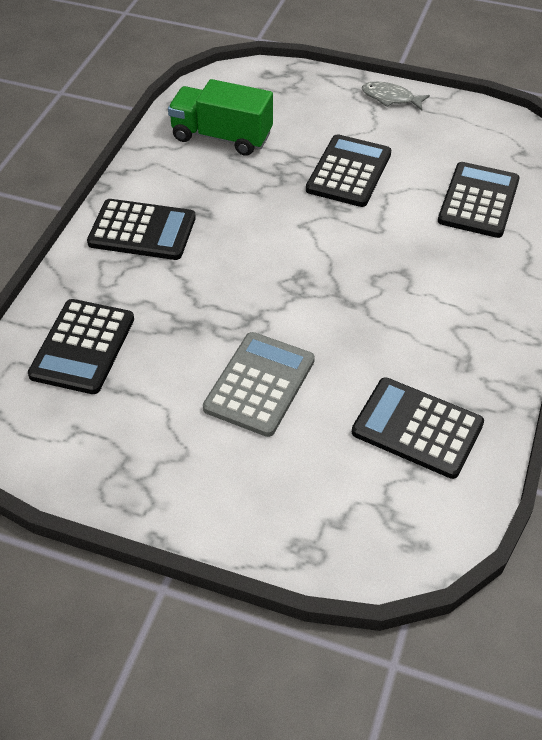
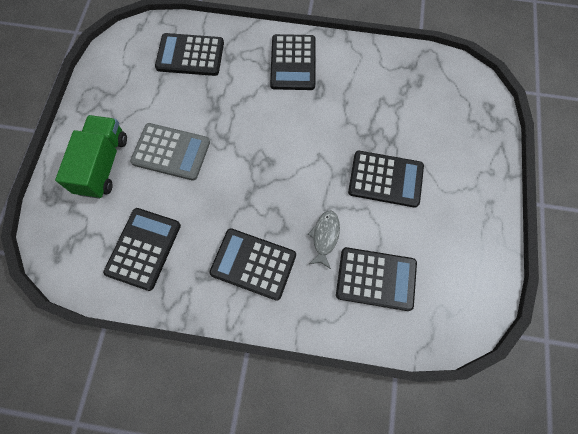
camera: 80 degrees right, 20 degrees up
(222, 137) = (401, 89): green truck -> green truck (103, 165)
(390, 98) = (489, 200): grey fish -> grey fish (325, 237)
(451, 308) = (253, 264): none -> black calculator

